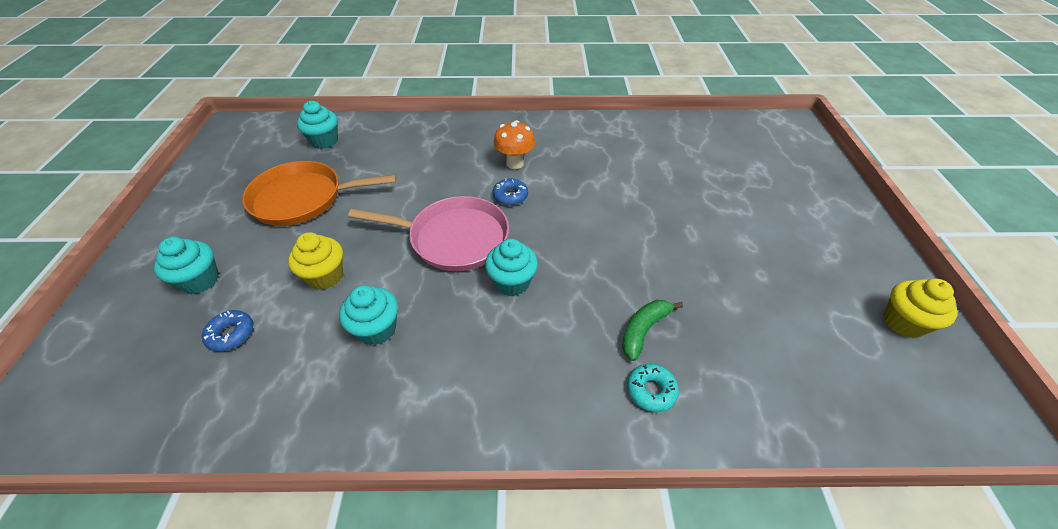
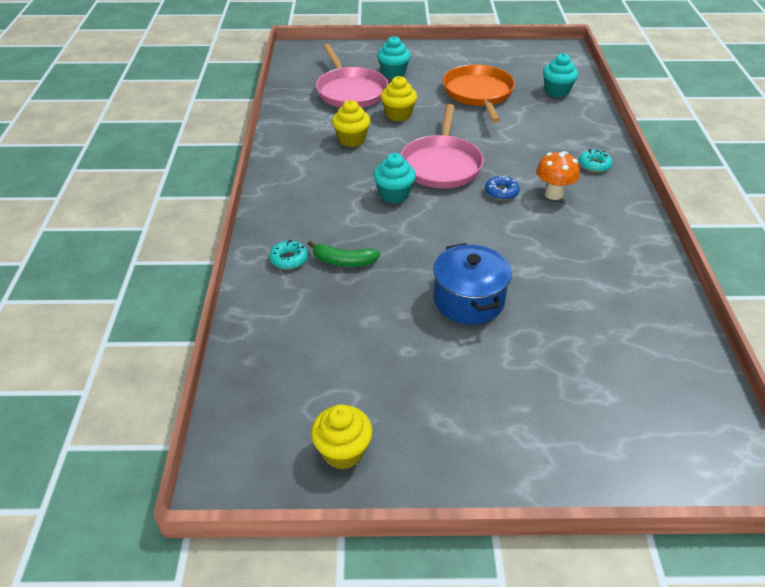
camera: 90 degrees right, 5 degrees down
(231, 334) = (350, 91): blue donut -> pink pan
(376, 329) = (351, 140): turquoise cupcake -> yellow cupcake
(469, 135) = (594, 165): none -> turquoise donut
(643, 330) = (343, 261): green banana -> green banana turned 150 degrees clockwise
(679, 229) = (468, 300): none -> blue pot

